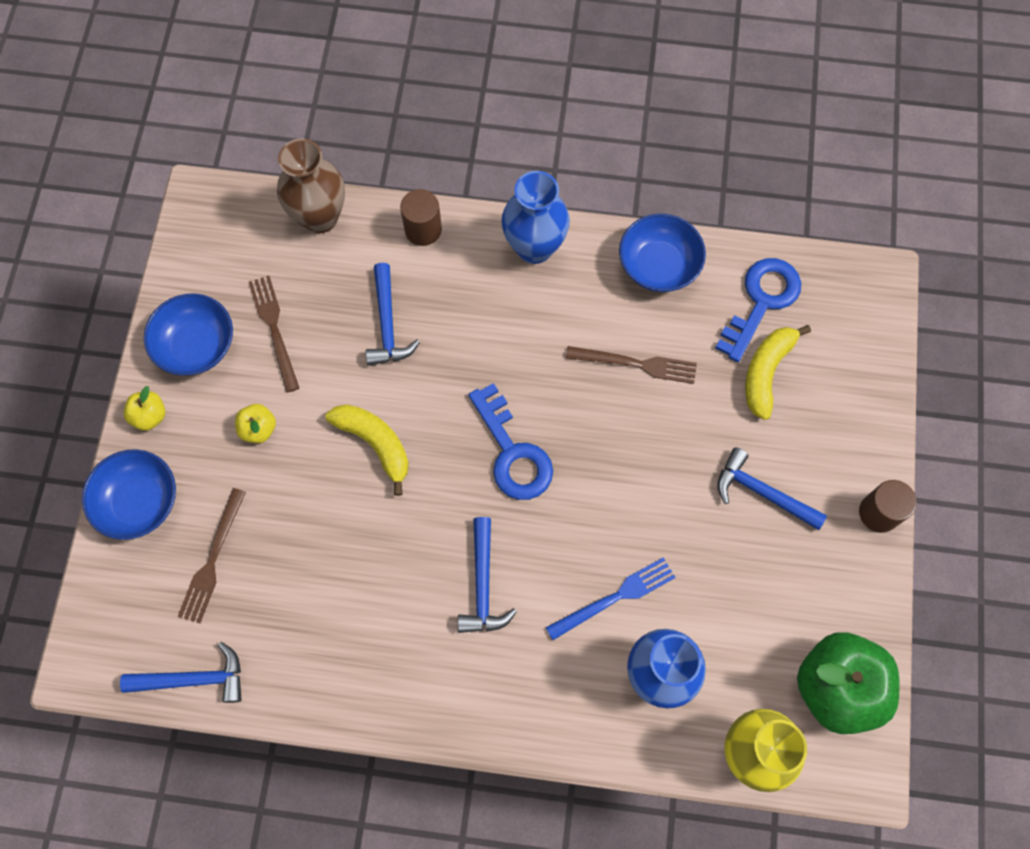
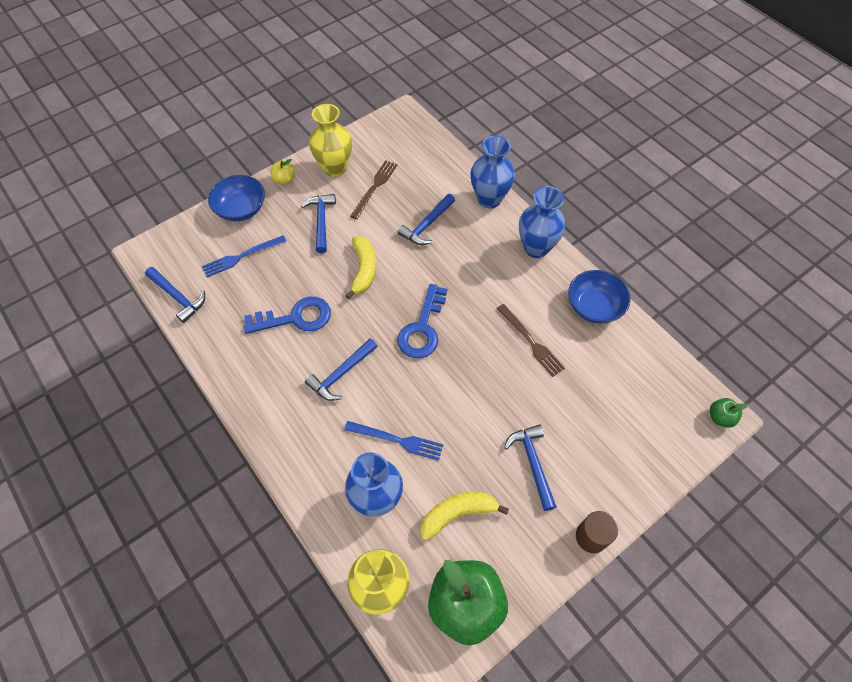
camera: 45 degrees right, 10 degrees down
(196, 345) = (335, 168): blue bowl -> yellow vase
(212, 559) = (241, 256): brown fork -> blue fork
(258, 429) = (321, 221): yellow apple -> blue hammer
(320, 217) = (447, 159): brown vase -> none
(423, 229) = (489, 199): brown cylinder -> blue vase
(761, 302) = (635, 369): blue key -> blue key (295, 318)
(766, 372) = (600, 406): yellow banana -> yellow banana (457, 514)
(878, 282) = (720, 417): none -> green apple

